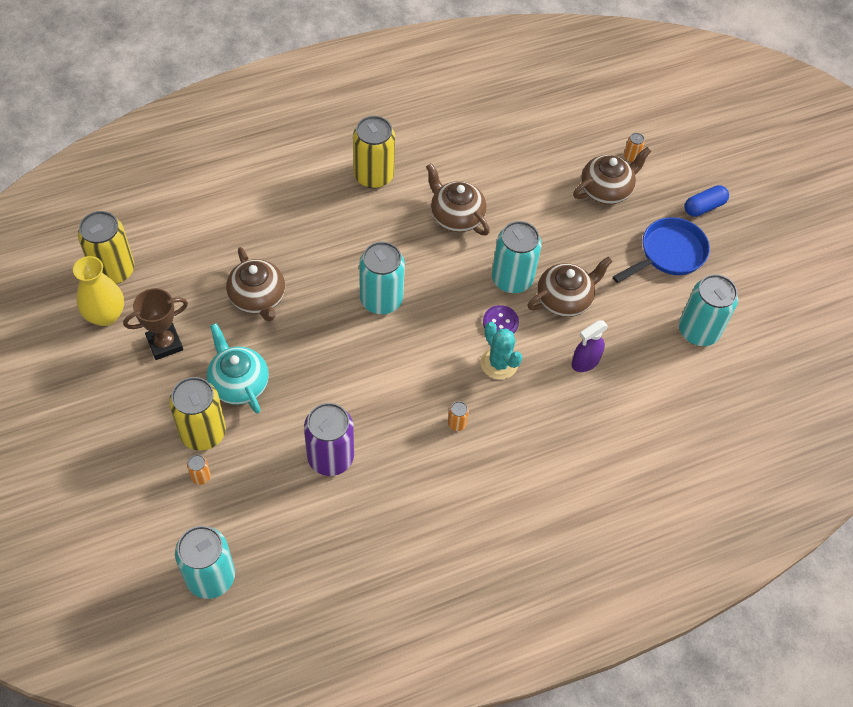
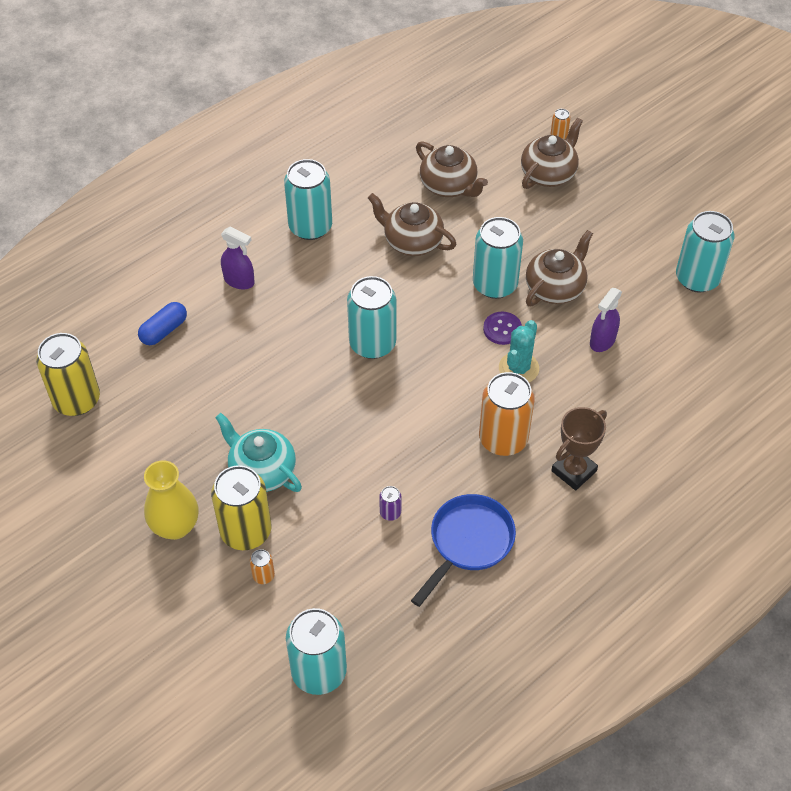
camera: 15 degrees left, 5 degrees down
(105, 315) = (88, 447): yellow vase -> yellow vase (175, 526)
(165, 344) = (165, 456): brown trophy -> brown trophy (574, 471)
(258, 298) = (244, 381): brown teapot -> brown teapot (449, 186)
(292, 206) = (239, 281): none -> purple spray bottle
(330, 457) = (390, 513): purple can -> purple can, size x0.42
(373, 176) = (310, 227): yellow can -> turquoise can
(457, 423) = (503, 439): orange can -> orange can, size x2.39
(499, 363) = (518, 368): turquoise cactus -> turquoise cactus turned 75 degrees clockwise
(669, 253) = (636, 215): blue pan -> blue pan (468, 542)
(704, 207) = (649, 162): blue capsule -> blue capsule (164, 331)

